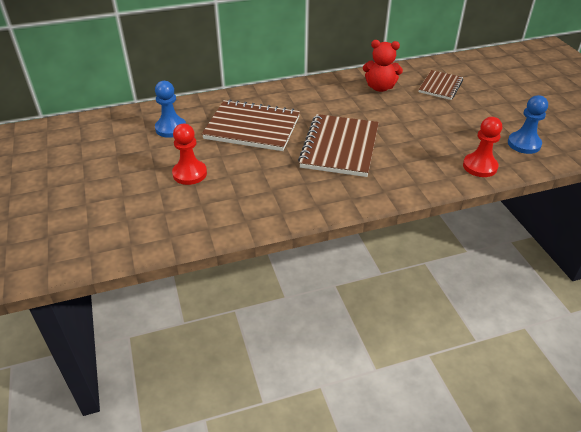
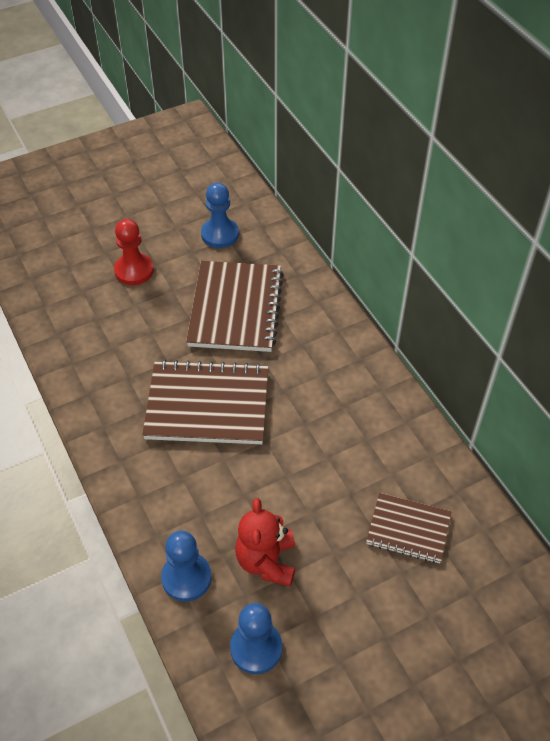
camera: 80 degrees right, 10 degrees up
(380, 87) = (379, 443): red teddy bear -> red teddy bear (266, 561)
(480, 166) = (186, 578): red pawn -> blue pawn

